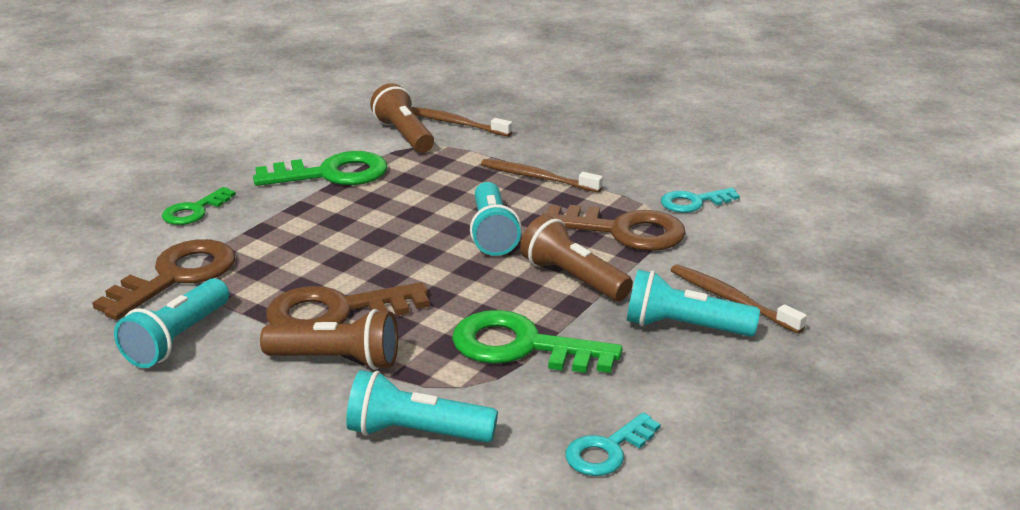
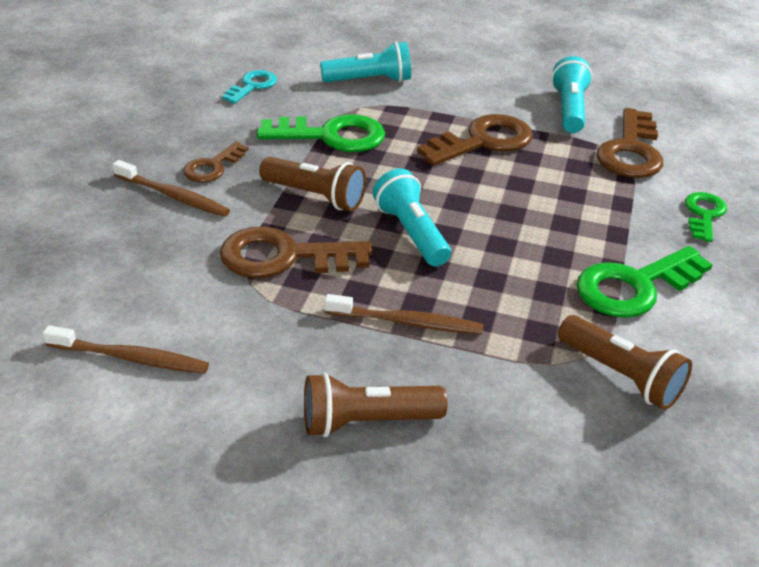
camera: 160 degrees right, 10 degrees up
(337, 360) = (451, 111): brown flashlight -> brown flashlight (366, 421)
(456, 123) = (575, 418): brown toothbrush -> brown toothbrush (130, 358)
(684, 327) = (213, 167): turquoise flashlight -> brown key
(693, 202) = (214, 312): turquoise key -> none

